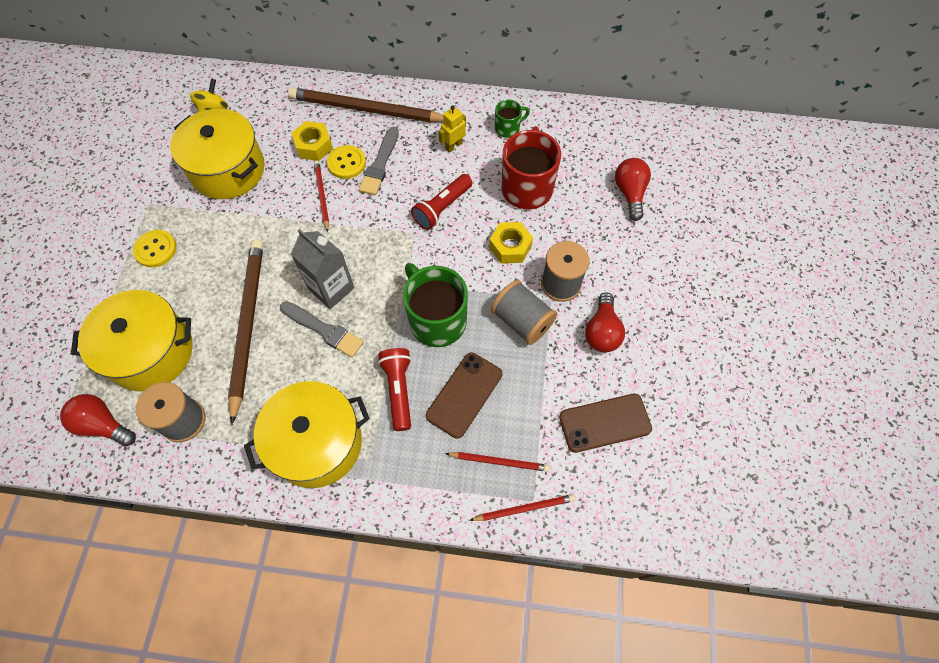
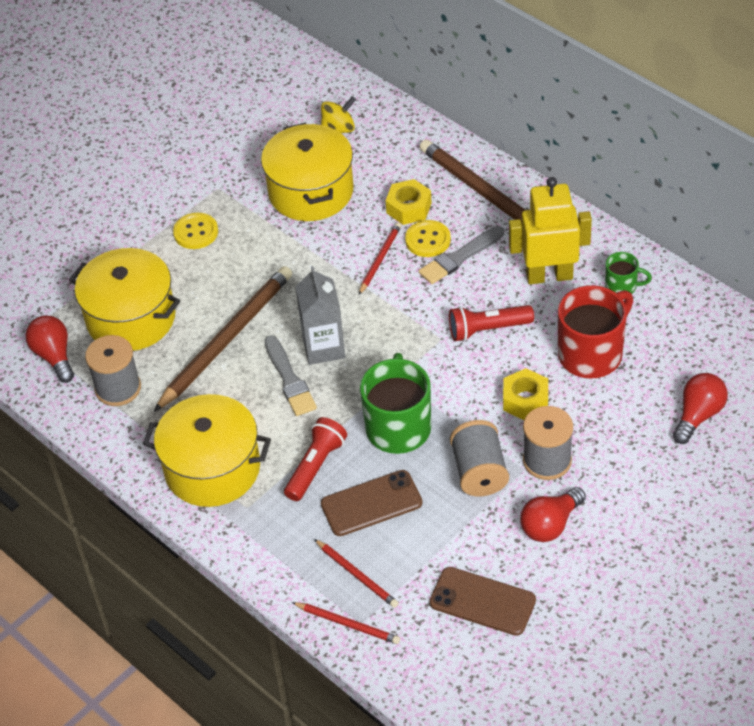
camera: 40 degrees right, 15 degrees down
(453, 146) = (549, 276): yellow robot -> yellow robot, size x2.04

